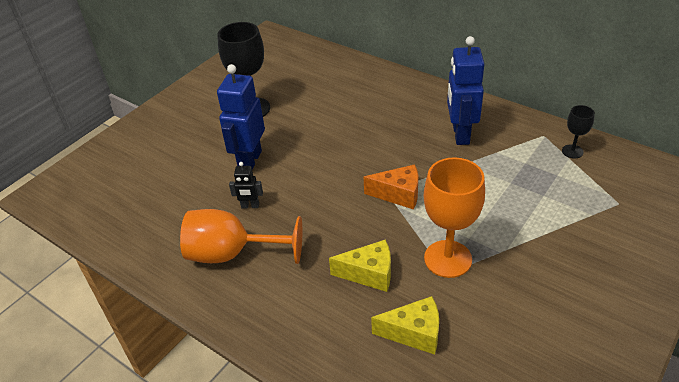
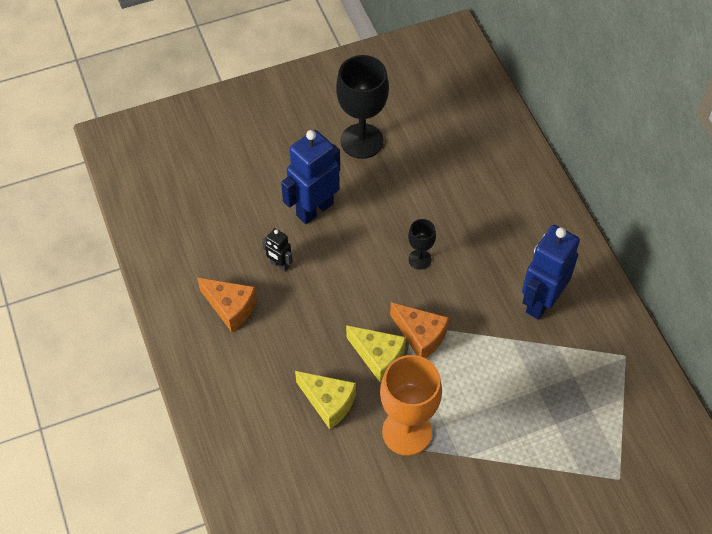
camera: 30 degrees right, 15 degrees up
(232, 253) = (230, 308): orange goblet -> orange cheese
(414, 333) = (321, 481): yellow cheese -> yellow cheese (378, 357)
(572, 151) = (634, 393): black goblet -> black goblet (419, 259)

